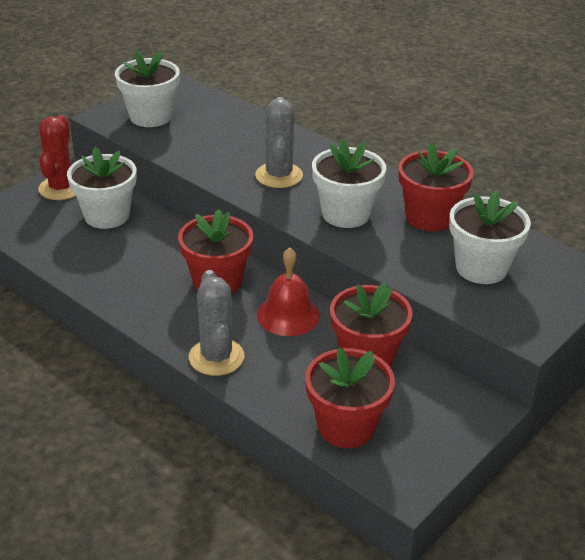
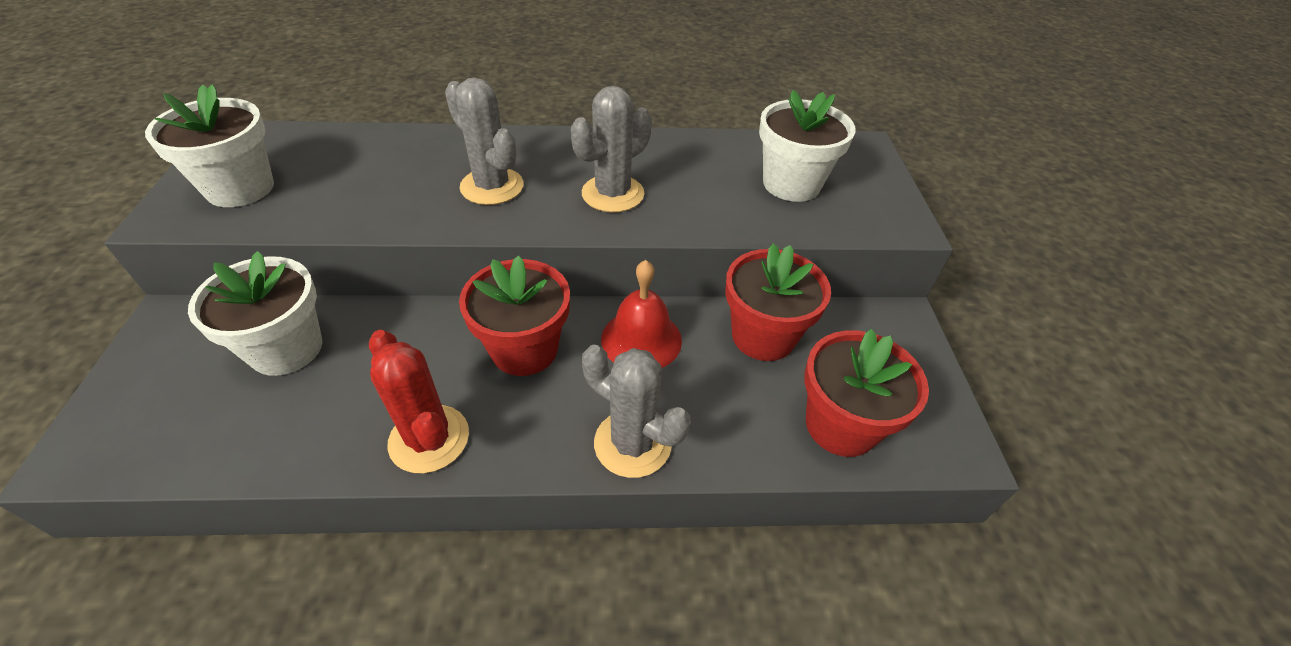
camera: 45 degrees left, 10 degrees up
(61, 188) = (171, 348): red cactus -> red cactus (429, 439)
(346, 214) = (613, 194): white flower pot -> grey cactus
(429, 217) = (688, 158): red flower pot -> none

